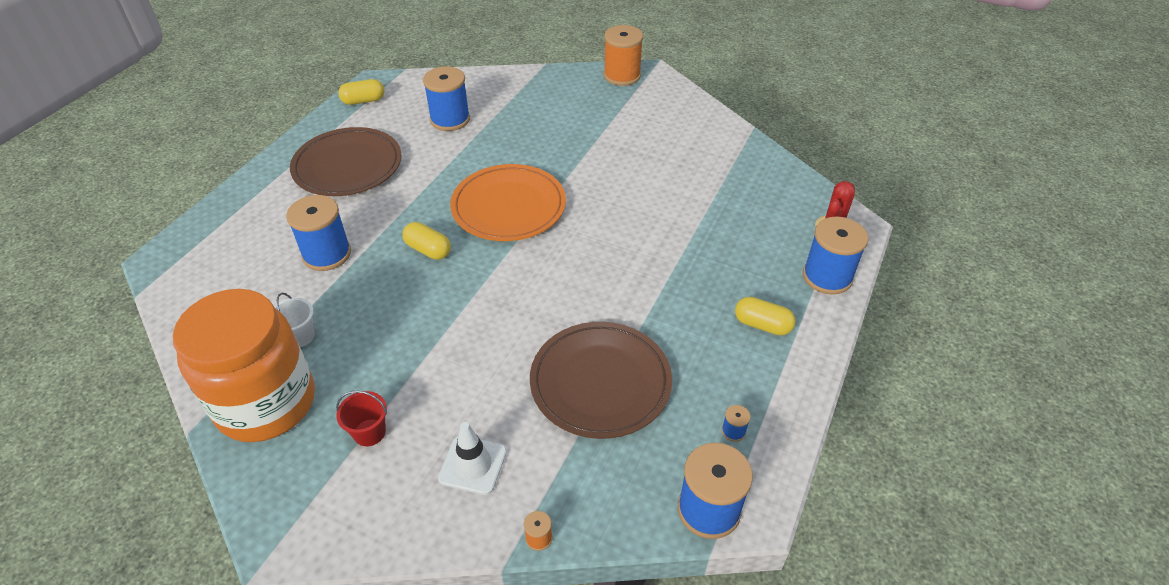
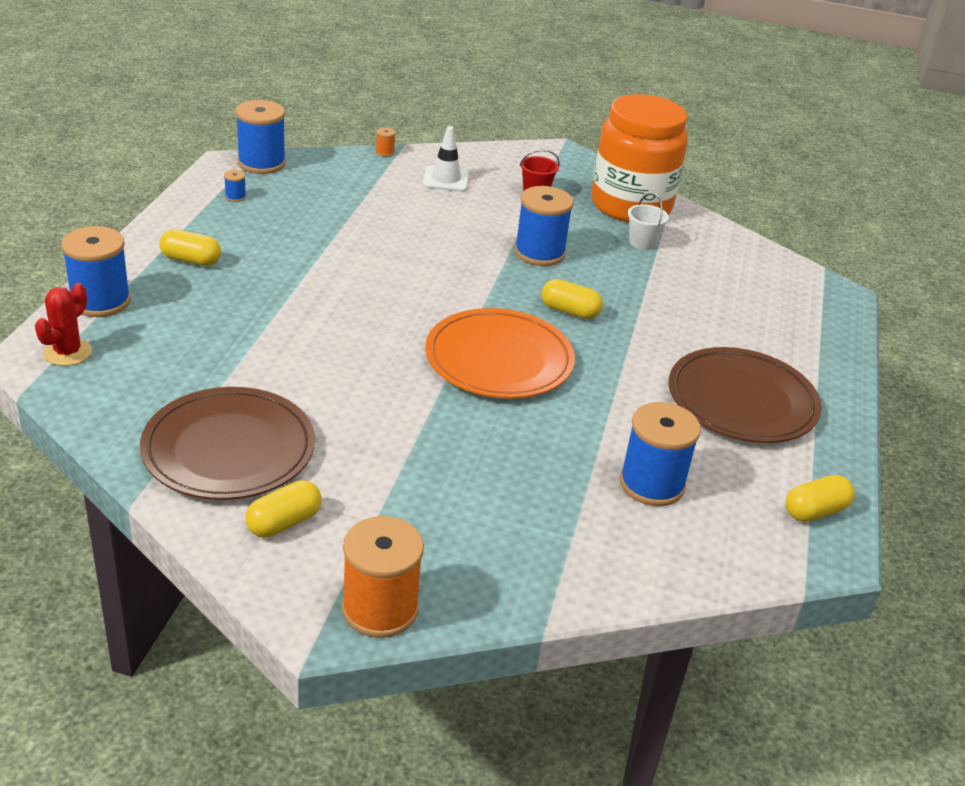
camera: 165 degrees right, 10 degrees down
(327, 254) = (676, 304): blue spool -> blue spool (539, 253)
(600, 382) = (353, 220): brown plate -> brown plate (229, 449)
(669, 113) = (284, 522): none -> yellow capsule

